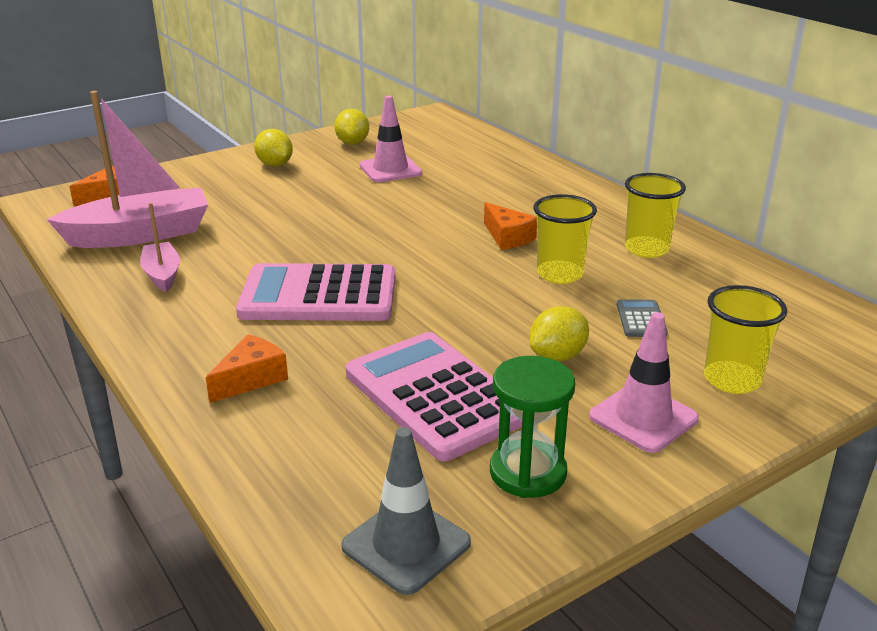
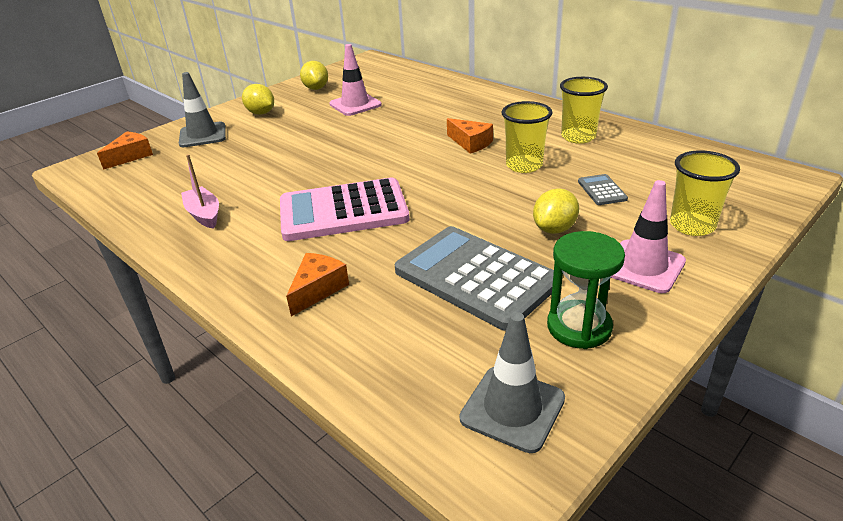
camera: 10 degrees left, 5 degrees up
(140, 235) = (171, 184): pink boat -> none
(198, 182) = (202, 135): none -> grey traffic cone
(436, 395) = (476, 277): pink calculator -> grey calculator

